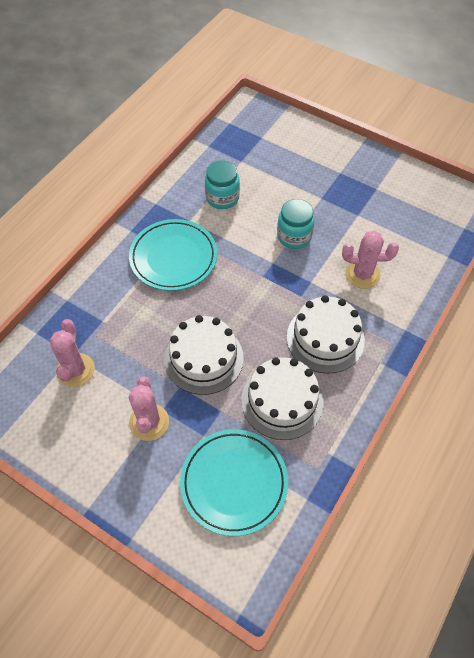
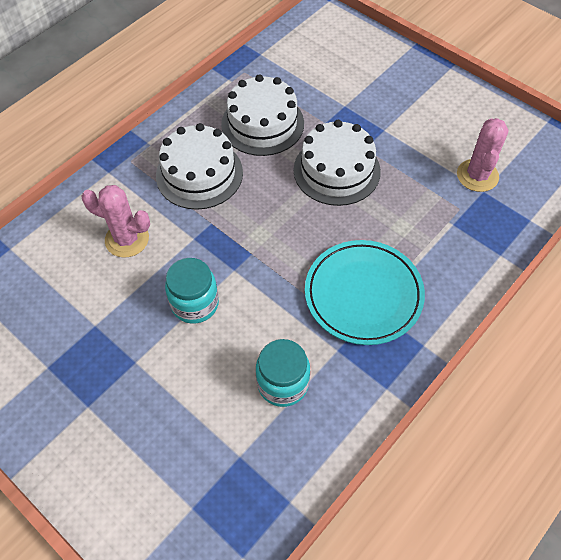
camera: 170 degrees left, 0 degrees up
(149, 422) = (397, 121): pink cactus -> none
(234, 483) = (321, 70): turquoise plate -> none

